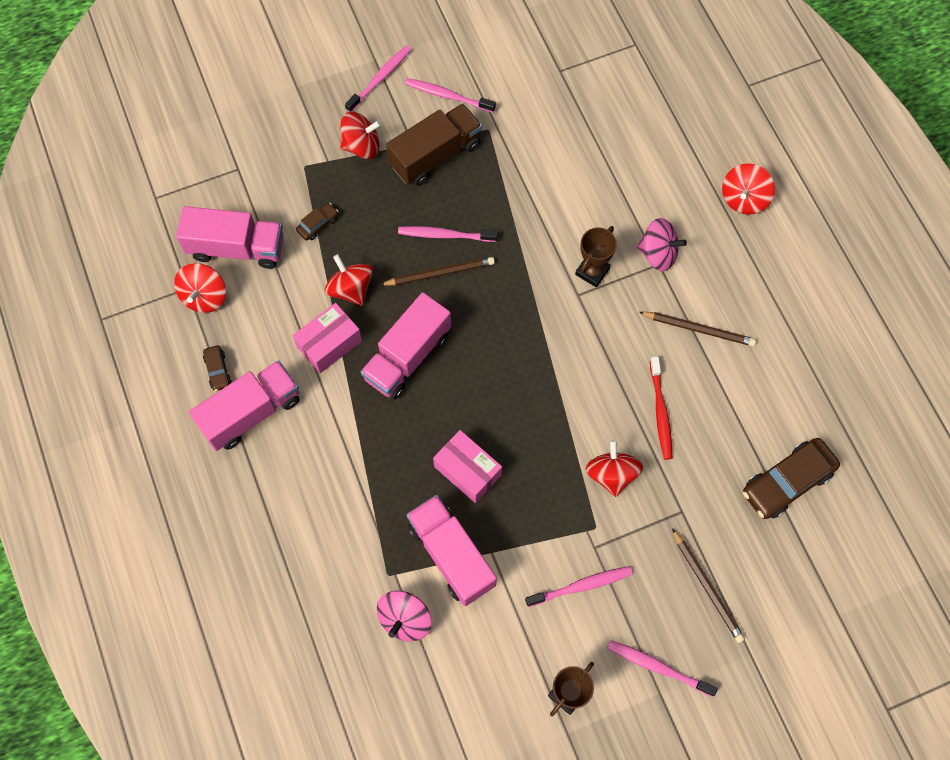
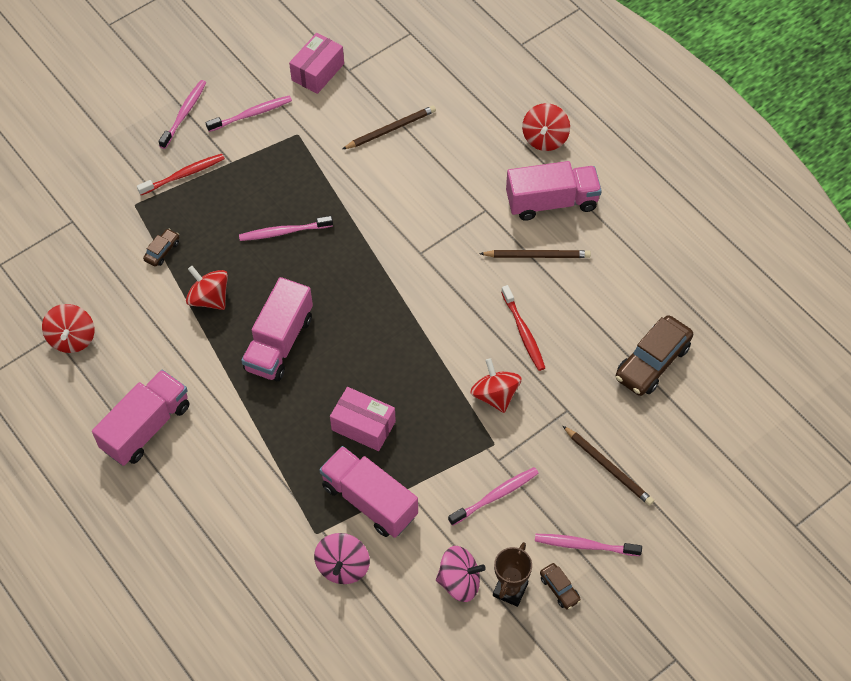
camera: 15 degrees left, 10 degrees down
(218, 370) = (104, 399): brown car -> brown car (559, 589)
(237, 248) = (91, 289): pink truck -> pink truck (551, 202)
(329, 344) = (203, 350): pink box -> pink box (317, 72)
(361, 146) = (184, 175): red spinning top -> red toothbrush
(435, 155) = (255, 167): brown truck -> none
(440, 273) = (288, 265): brown pencil -> brown pencil (391, 129)
(447, 96) = (251, 114): pink toothbrush -> pink toothbrush turned 150 degrees clockwise
(592, 271) = (427, 230): brown trophy -> none
(658, 254) = (482, 202): pink spinning top -> pink spinning top (459, 582)

